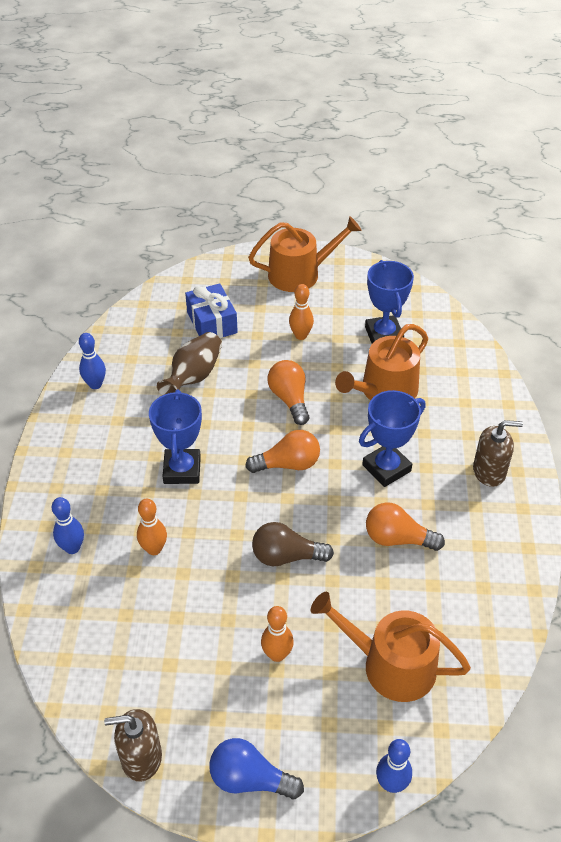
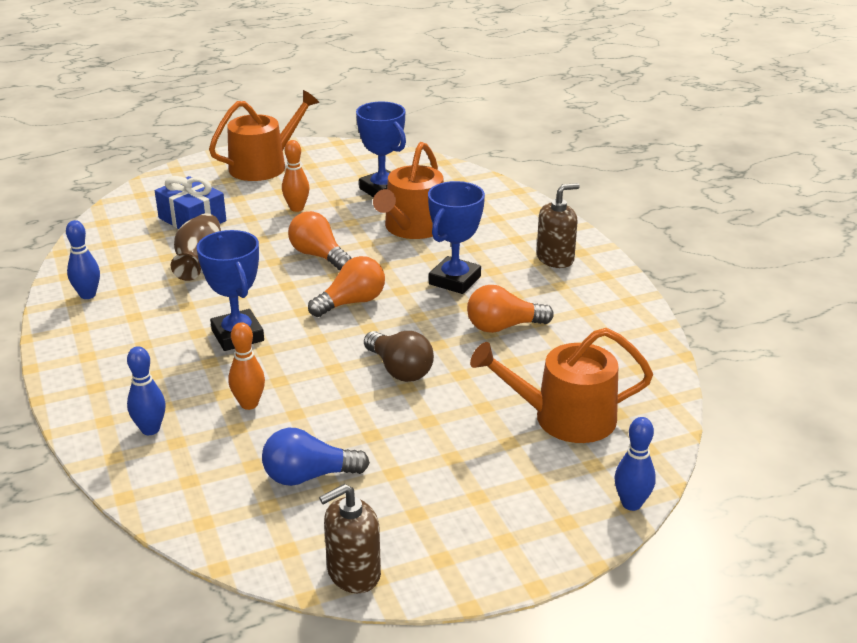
camera: 25 degrees left, 15 degrees down
(250, 779) = (486, 549): blue light bulb -> blue light bulb (308, 476)
(277, 654) = (444, 445): orange bowling pin -> none
(286, 556) = (399, 370): brown light bulb -> brown light bulb turned 105 degrees counterclockwise

